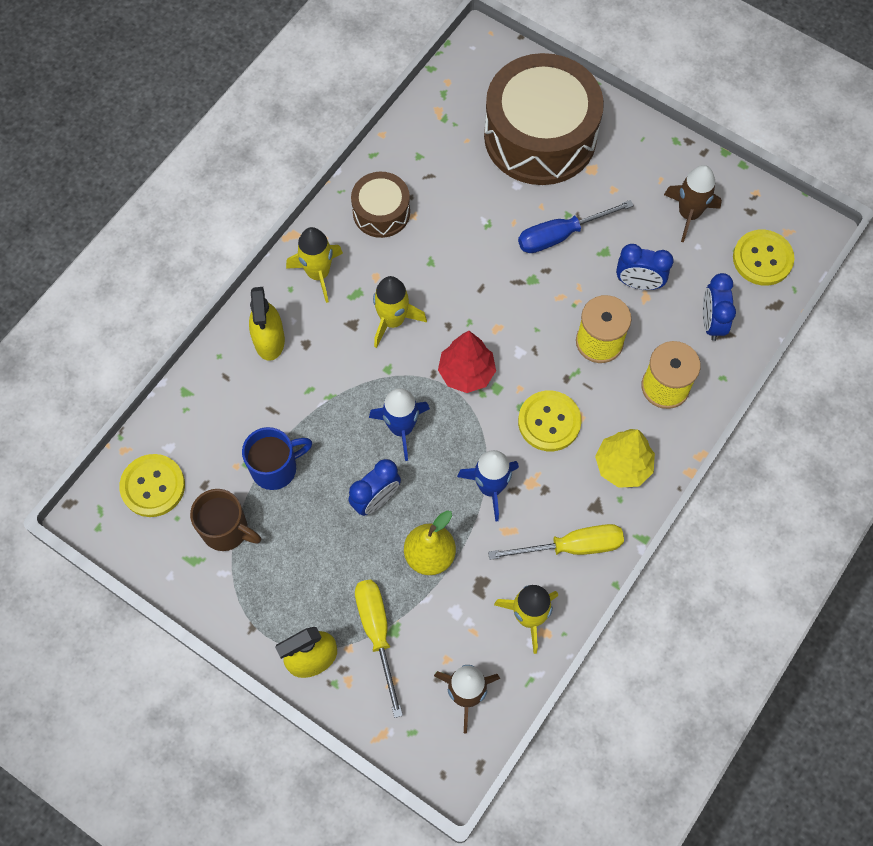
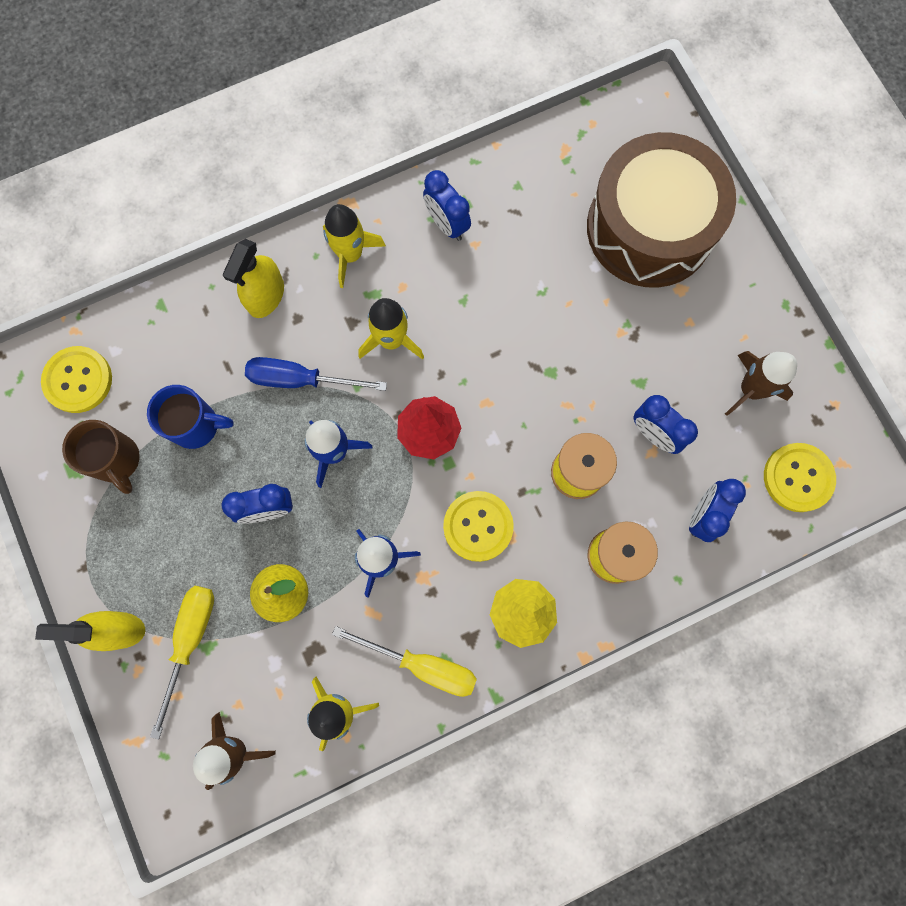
camera: 30 degrees right, 10 degrees up
(381, 212) = (447, 224): brown drum -> blue clock
(561, 235) = (607, 341): blue screwdriver -> blue screwdriver (300, 379)

